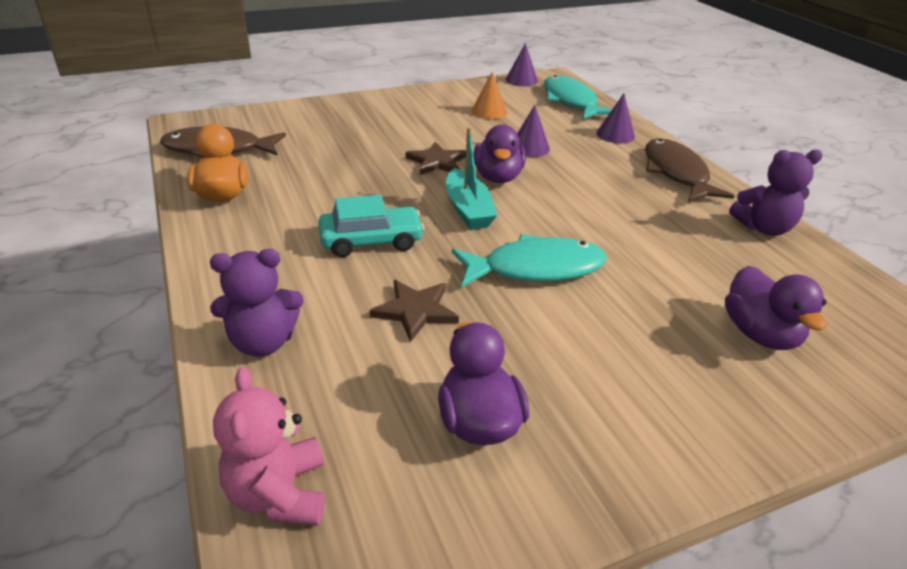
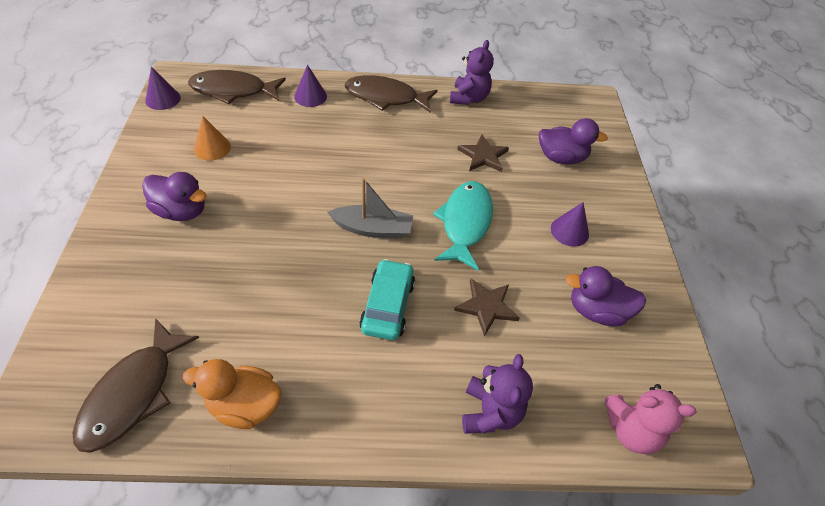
camera: 70 degrees left, 15 degrees up
(437, 162) = (284, 219): brown star -> brown star (483, 156)
(468, 209) = (373, 229): turquoise boat -> grey boat
(498, 177) = (334, 191): purple duck -> purple duck (181, 211)
(529, 147) = (298, 152): purple cone -> purple cone (569, 231)
(570, 101) = (233, 91): turquoise fish -> brown fish

